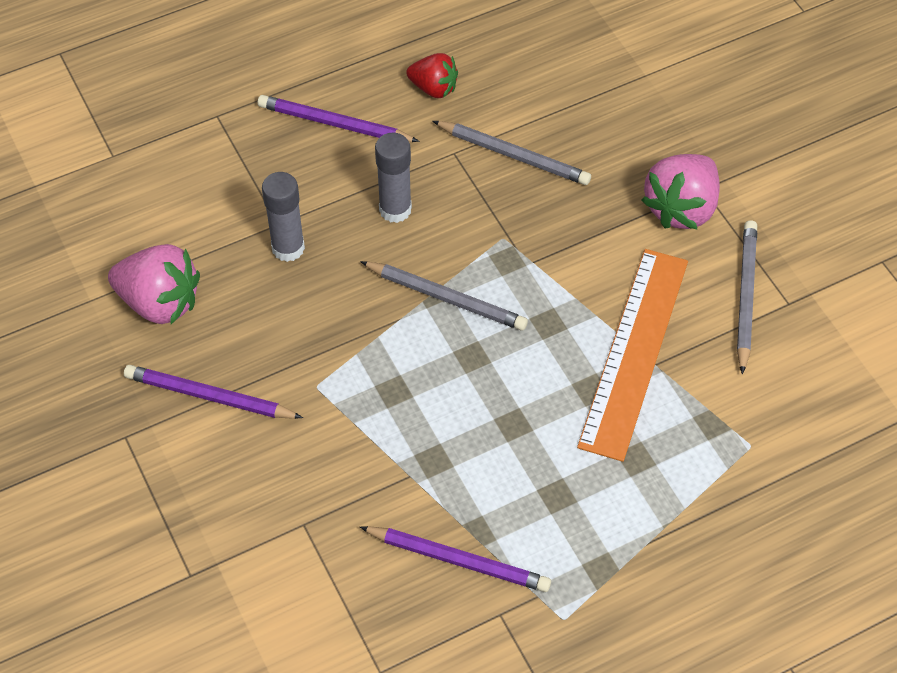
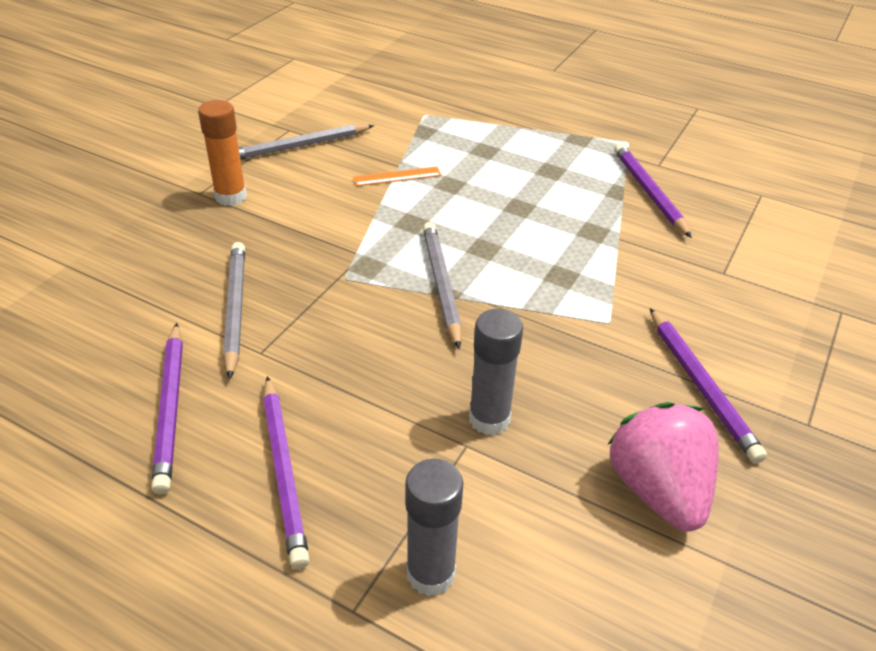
camera: 125 degrees left, 15 degrees down
(395, 209) = (370, 361): grey glue stick -> grey glue stick (430, 573)
(433, 88) = (171, 408): red strawberry -> purple pencil
(634, 352) = (397, 176): orange ruler -> orange ruler, size x0.40
(681, 208) = (231, 197): pink strawberry -> orange glue stick

